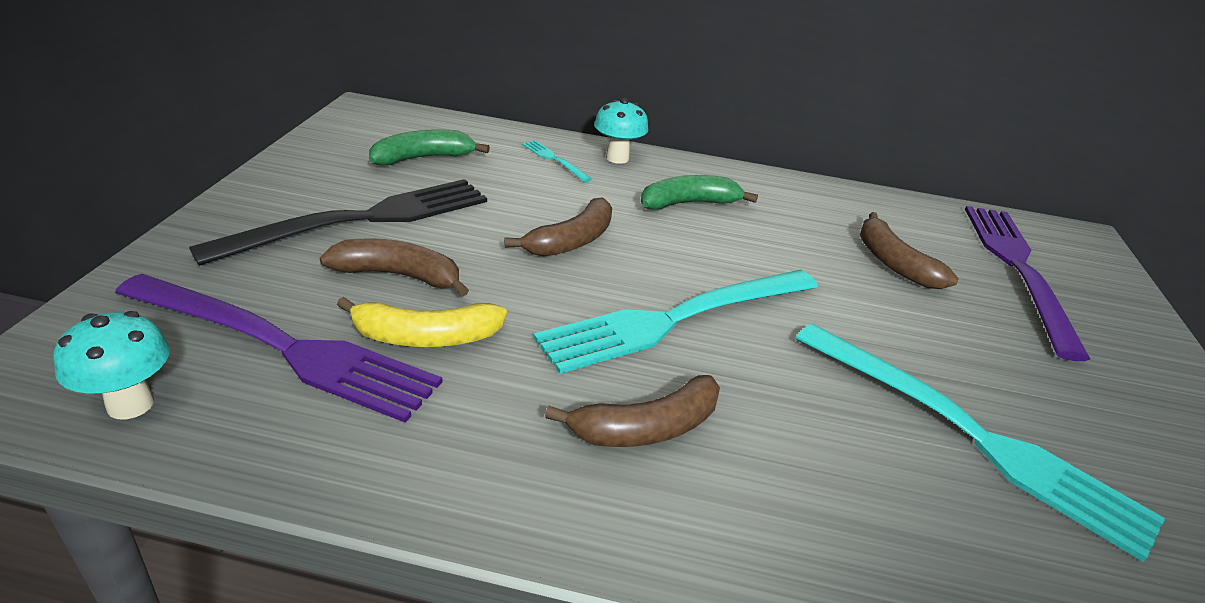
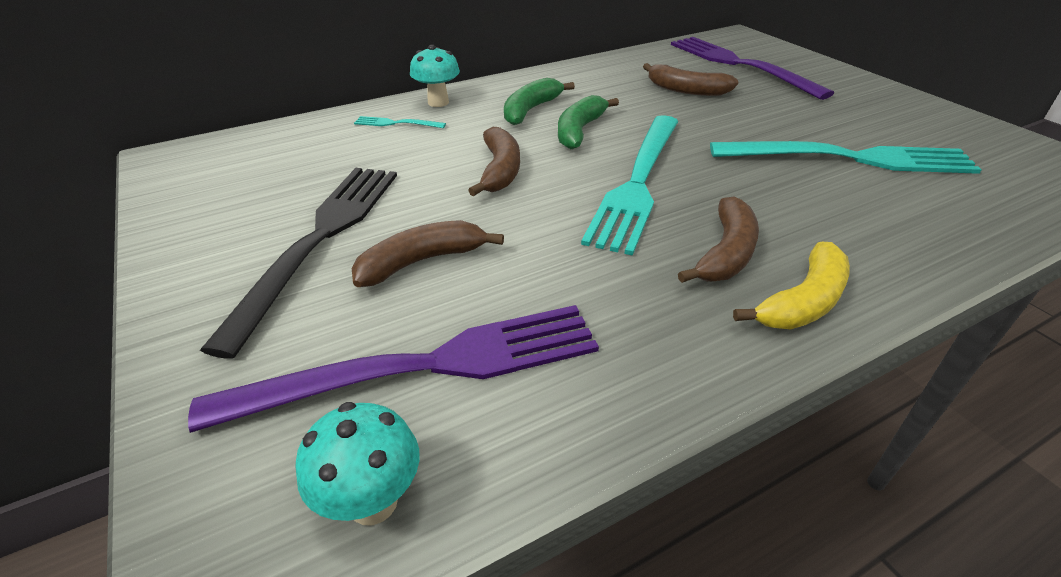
camera: 35 degrees left, 5 degrees up
(424, 158) = (291, 169): green banana -> green banana (580, 131)
(425, 337) = (514, 289): yellow banana -> yellow banana (802, 301)

